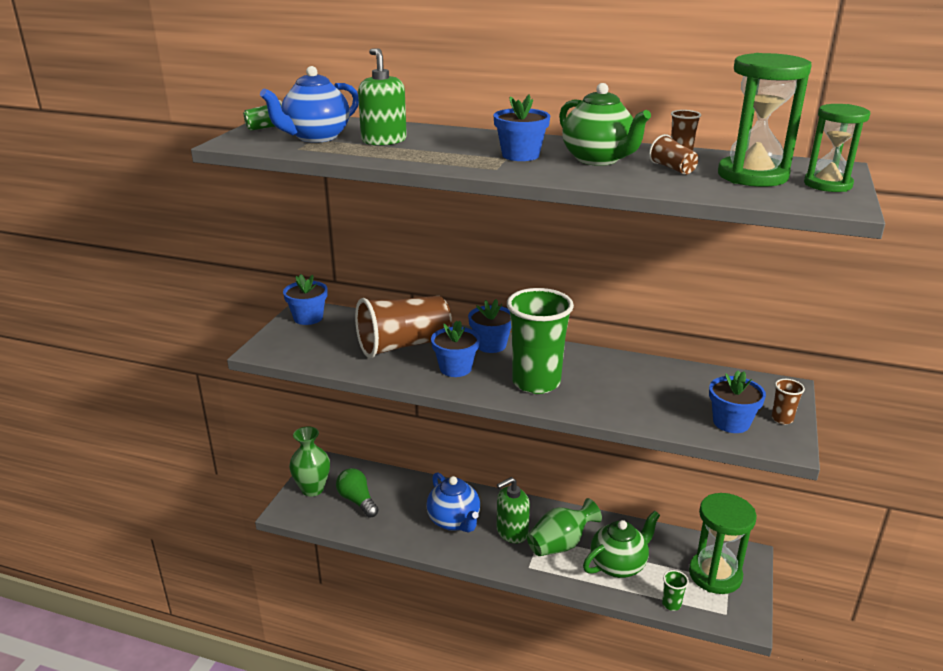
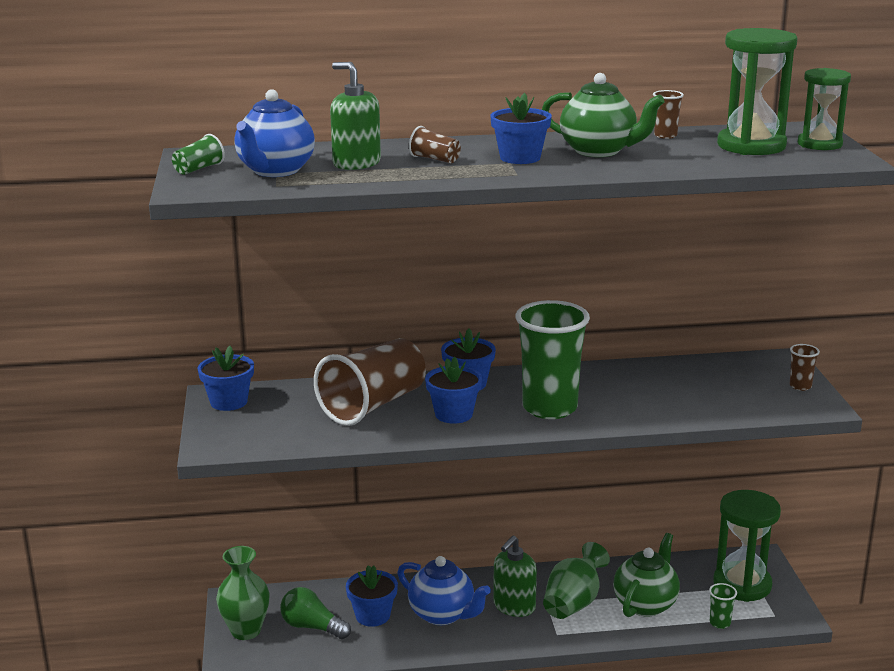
camera: 25 degrees left, 5 degrees down
(672, 168) = (676, 149): brown cup -> brown cup (435, 159)
(731, 422) = (760, 400): blue flower pot -> blue flower pot (372, 616)

